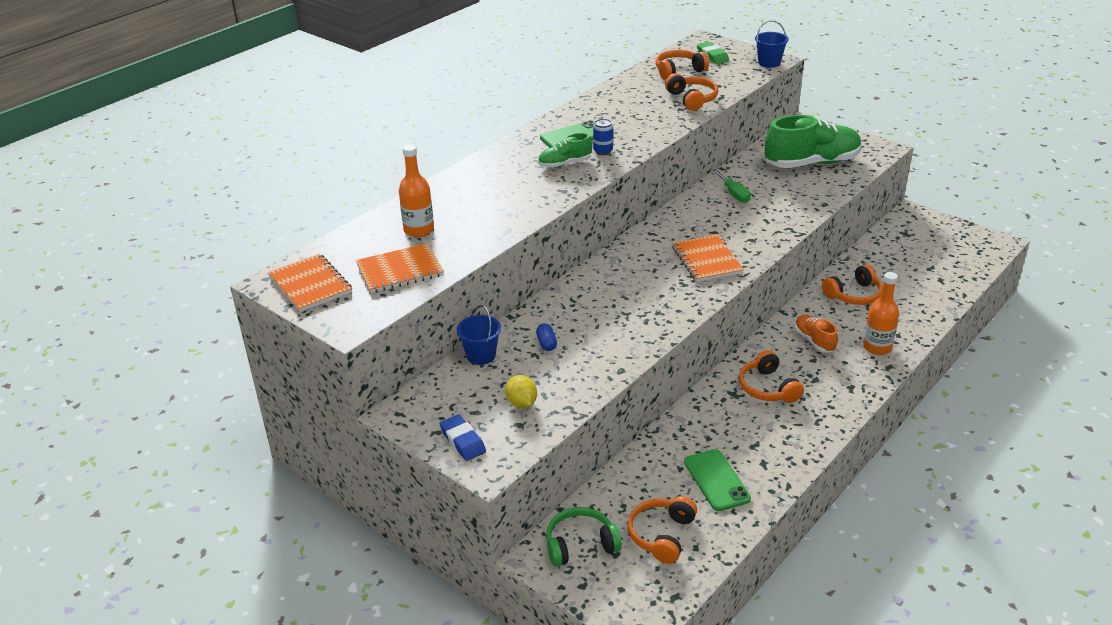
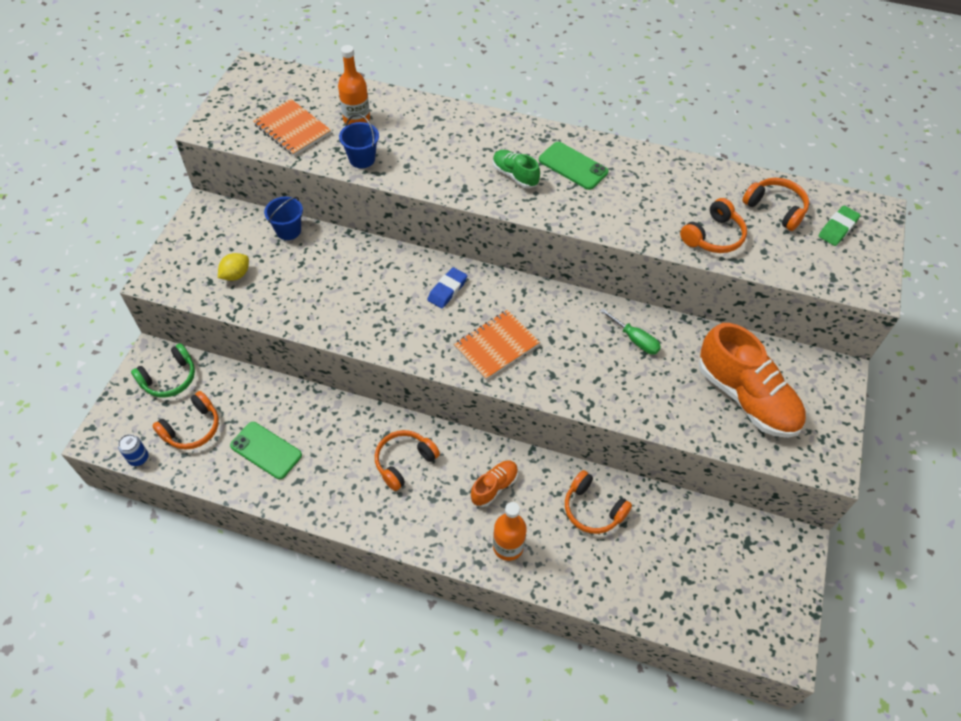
camera: 65 degrees right, 20 degrees up
(310, 284) = (256, 89): orange notebook -> none
(463, 441) = (181, 255): blue eraser -> blue eraser (447, 290)
(546, 343) = (319, 266): blue capsule -> none
(580, 545) = (169, 378): green headphones -> green headphones turned 90 degrees clockwise
(603, 151) = (554, 196): blue can -> blue can (138, 458)
(662, 535) = (192, 428): orange headphones -> orange headphones turned 135 degrees clockwise
(716, 480) = (266, 450): green phone -> green phone turned 75 degrees clockwise
(734, 194) = (635, 340): green screwdriver -> green screwdriver turned 90 degrees counterclockwise
(769, 63) = (858, 284): blue bucket -> blue bucket (362, 159)
(811, 163) = (746, 397): green shoe -> orange shoe

